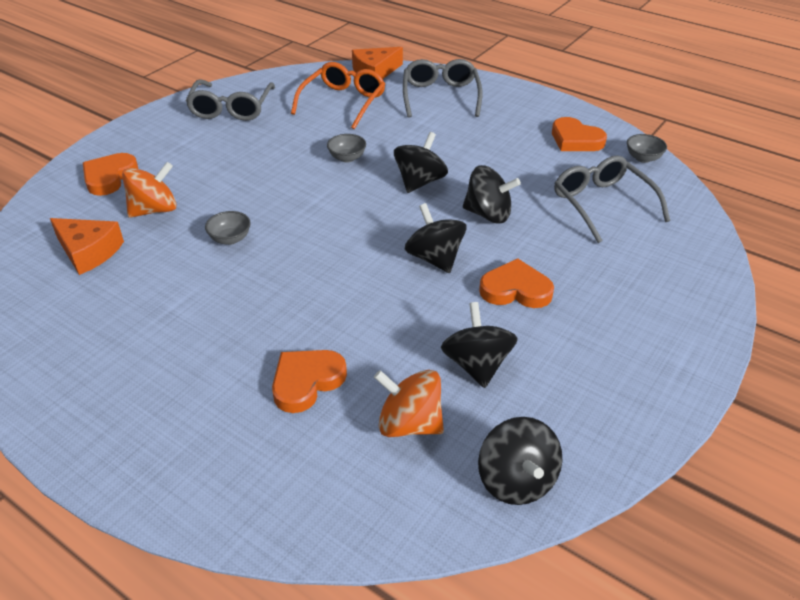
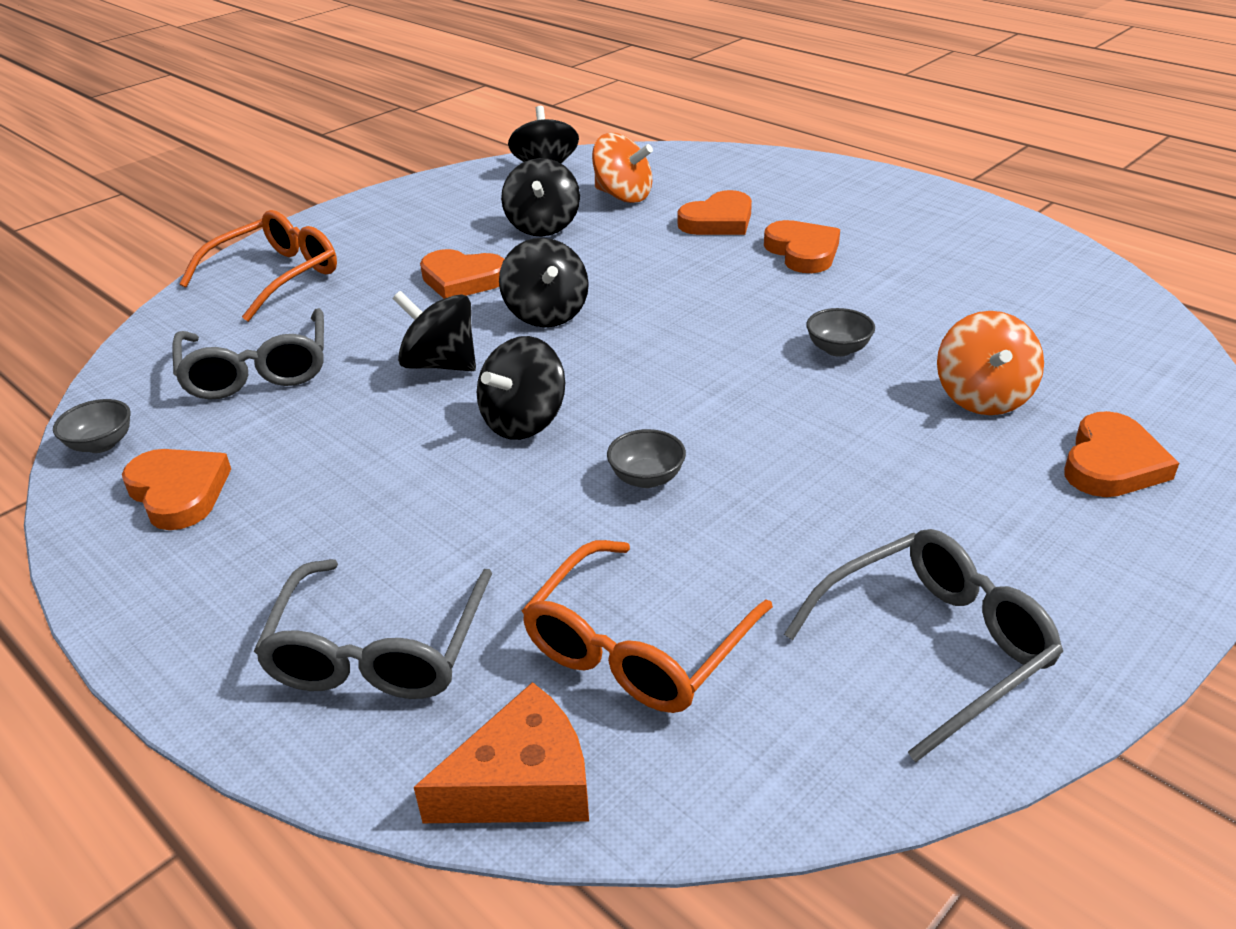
camera: 170 degrees left, 5 degrees down
(88, 252) = (1046, 342): orange cheese -> none
(154, 210) = (982, 397): orange spinning top -> orange spinning top turned 60 degrees counterclockwise
(231, 108) = (933, 647): grey glasses -> grey glasses turned 45 degrees clockwise
(233, 338) = (802, 252): none -> orange heart
(672, 285) = (275, 277): none -> orange glasses

